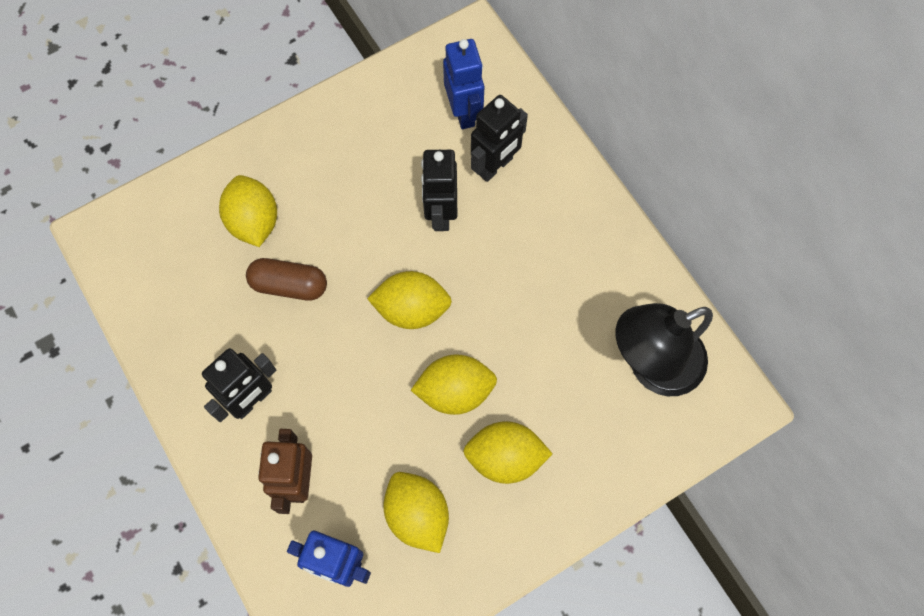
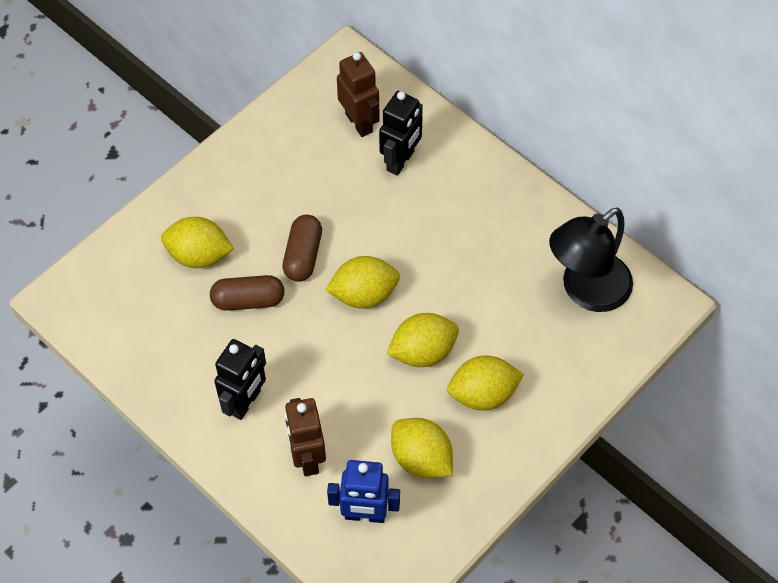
camera: 15 degrees left, 10 degrees down
(254, 221) = (199, 255): yellow lemon -> yellow lemon turned 45 degrees counterclockwise
(361, 249) = (303, 255): none -> brown capsule
(440, 213) = (364, 210): black robot -> none
(464, 112) = (359, 123): blue robot -> brown robot

